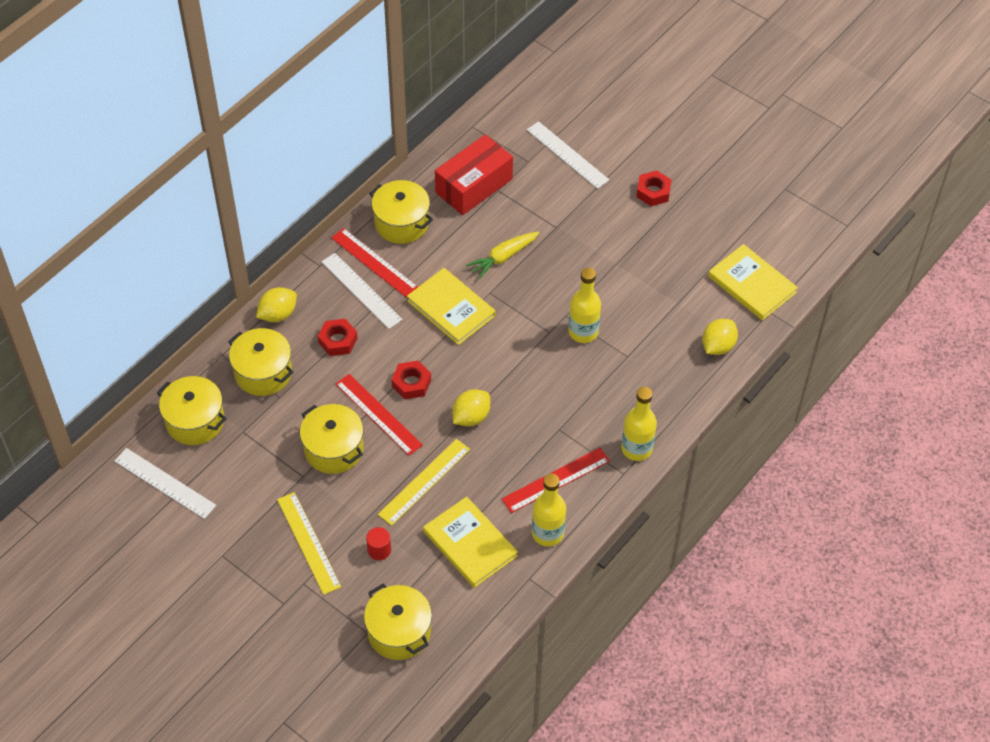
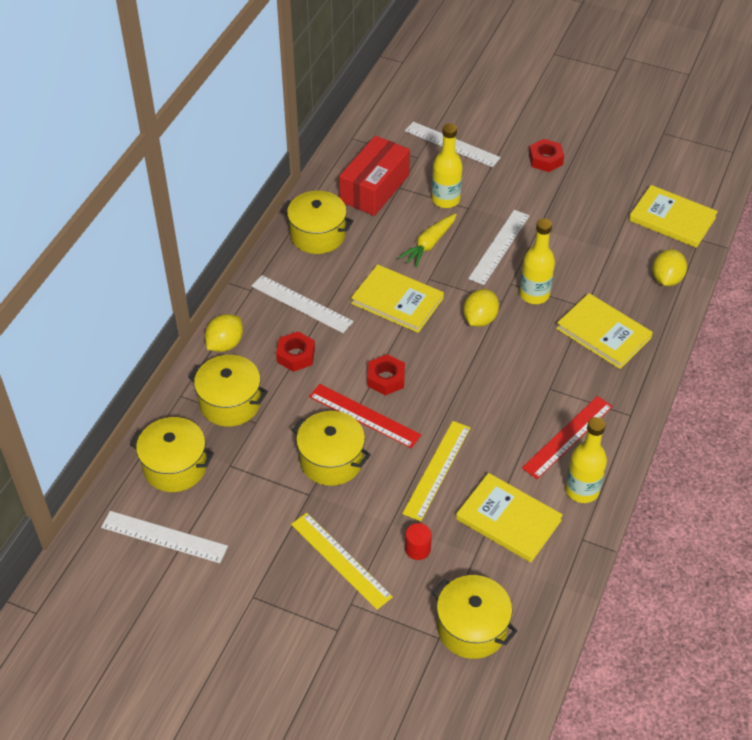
camera: 15 degrees left, 5 degrees down
(374, 262) = (304, 276): red ruler -> none
(471, 417) = (458, 397): yellow lemon -> yellow lemon (480, 319)
(569, 275) = (499, 246): none -> white ruler
(632, 387) = (603, 333): none -> yellow book
(636, 448) = (633, 389): yellow bottle -> yellow bottle (445, 199)

